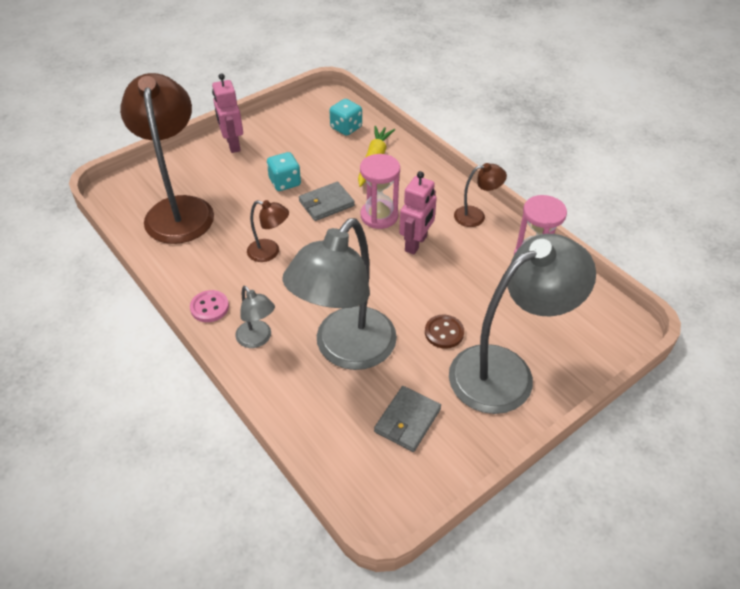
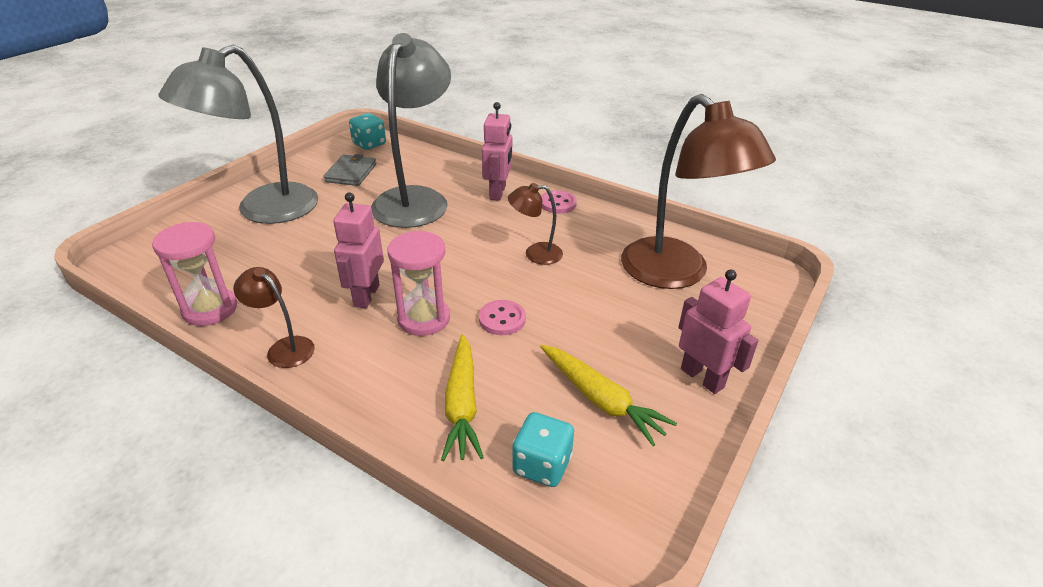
camera: 160 degrees right, 10 degrees down
(257, 339) = (498, 192): grey lamp -> pink robot
(285, 182) = (576, 335): turquoise dice -> turquoise dice (369, 144)
(297, 146) = (601, 400): none -> yellow carrot
(326, 203) = (502, 319): grey wallet -> pink button
(444, 332) = (324, 225): brown button -> none
(476, 216) = (284, 348): brown lamp -> brown lamp turned 60 degrees clockwise

